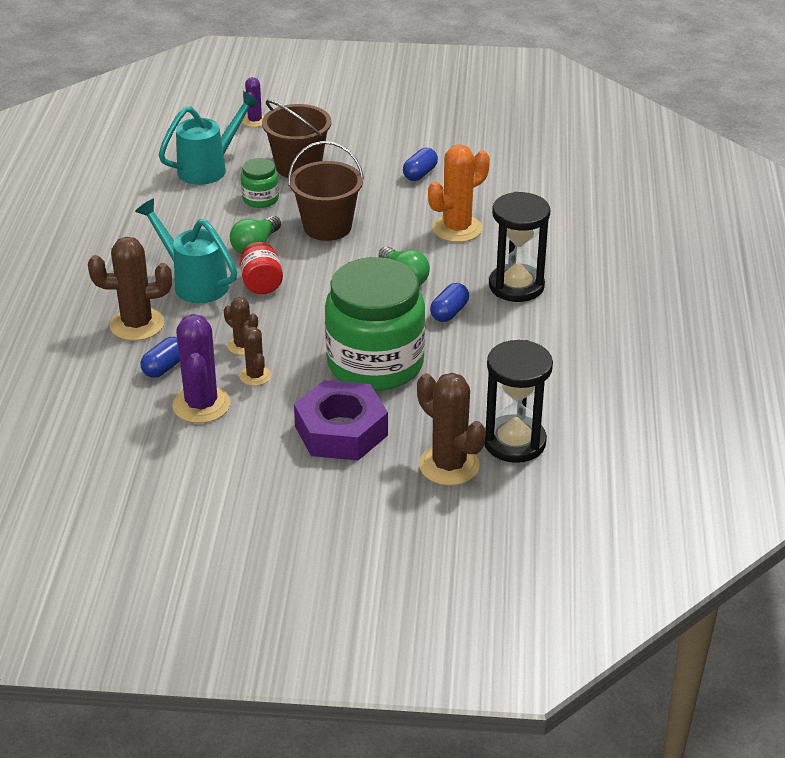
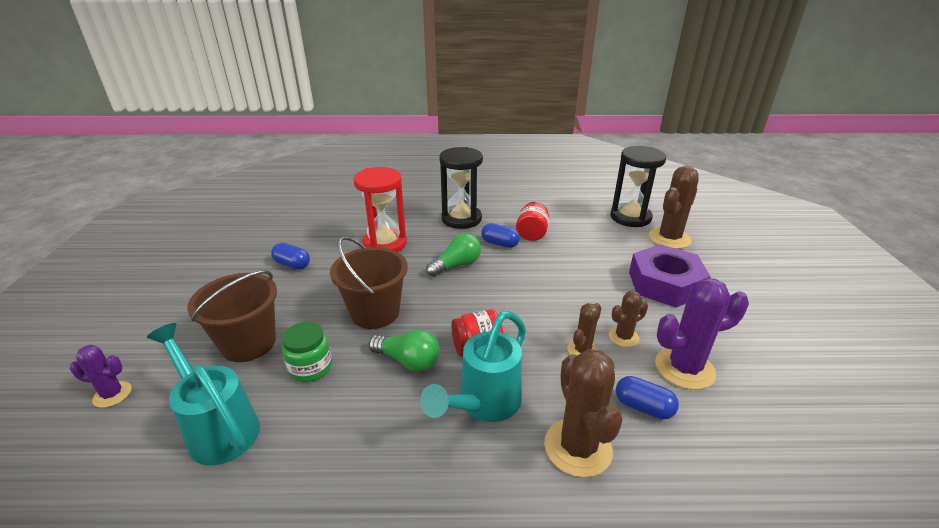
camera: 95 degrees left, 5 degrees down
(375, 364) = (576, 273): green jar -> none
(457, 228) = (385, 244): orange cactus -> red hourglass
(472, 341) = (532, 234): none -> red jar

